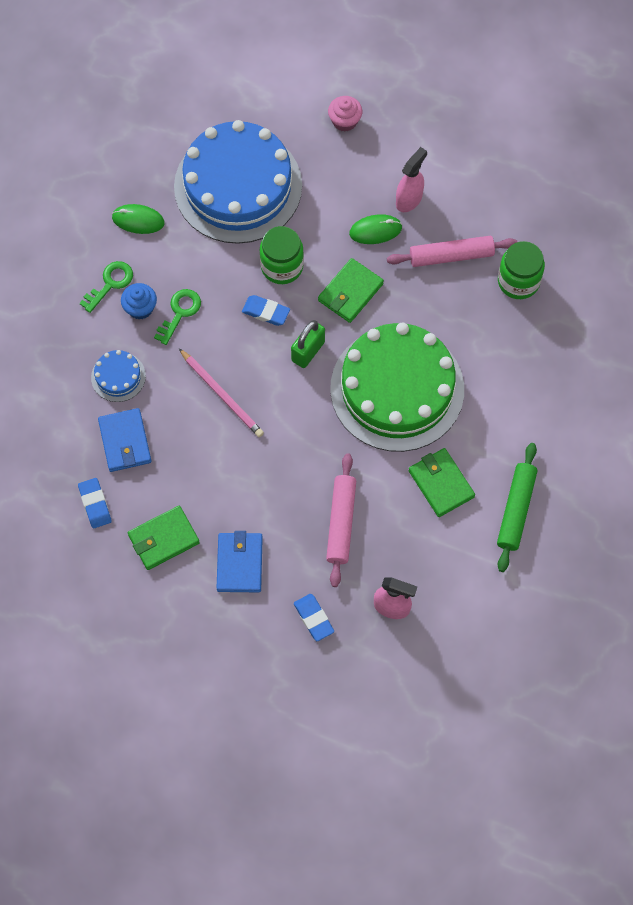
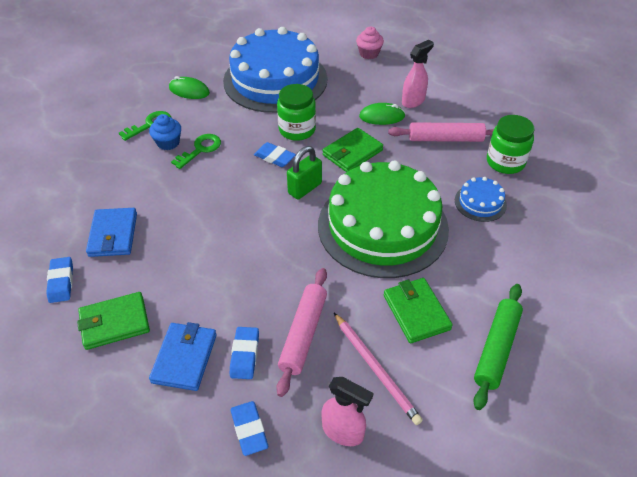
camera: 10 degrees right, 20 degrees down
(118, 376) = (129, 186): blue cake -> blue cake (480, 202)
(222, 395) = (216, 210): pink pencil -> pink pencil (376, 369)
(293, 552) = (245, 355): none -> blue eraser

